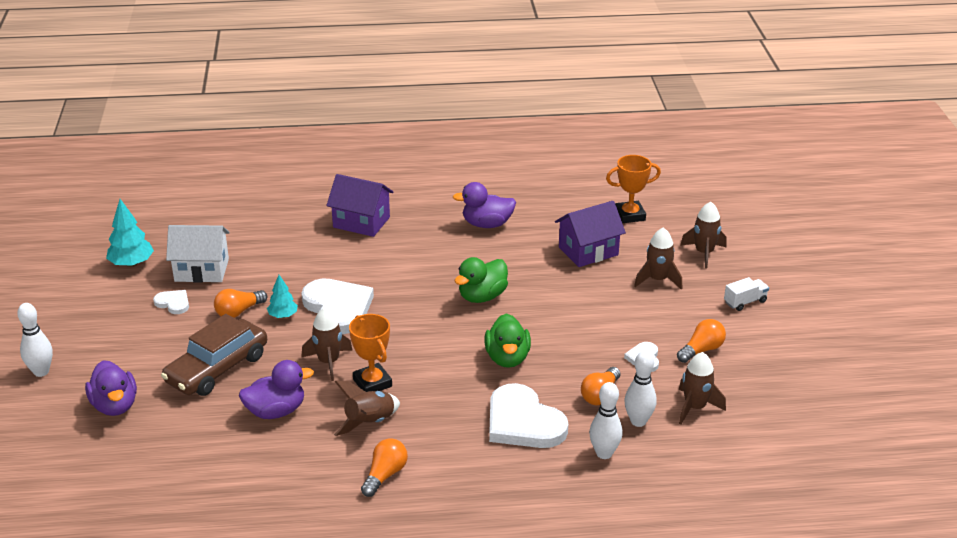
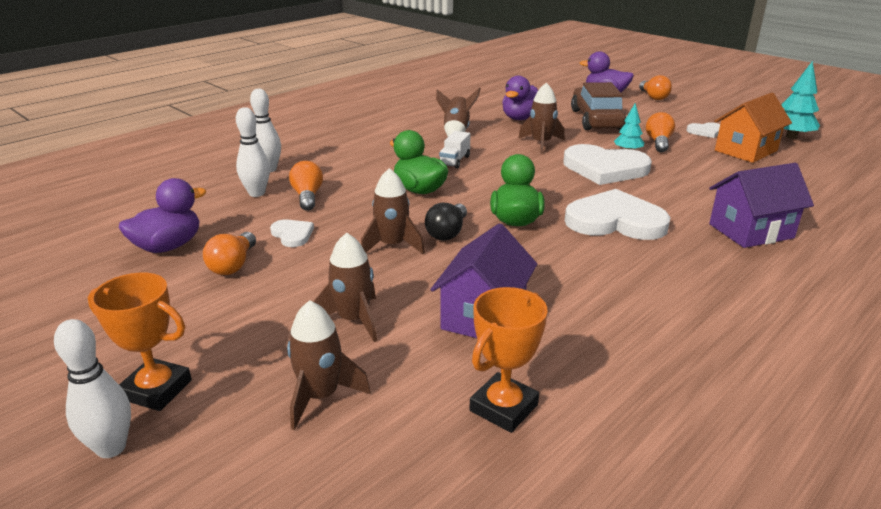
camera: 140 degrees right, 5 degrees down
(41, 372) = (674, 91): white bowling pin -> white bowling pin (111, 448)
(201, 270) = (746, 151): white house -> orange house
(372, 383) = (491, 145): orange trophy -> orange trophy (156, 390)
(385, 475) = (406, 119): orange light bulb -> orange light bulb (653, 97)
(487, 224) = (646, 290): purple duck -> purple duck (168, 246)
(523, 422) = (352, 163): white heart -> white heart (615, 221)
(539, 309) = (447, 232): none -> black light bulb
(695, 407) = (209, 218): brown rocket -> brown rocket (392, 245)
(745, 302) = (206, 344): white truck -> white truck (454, 161)

